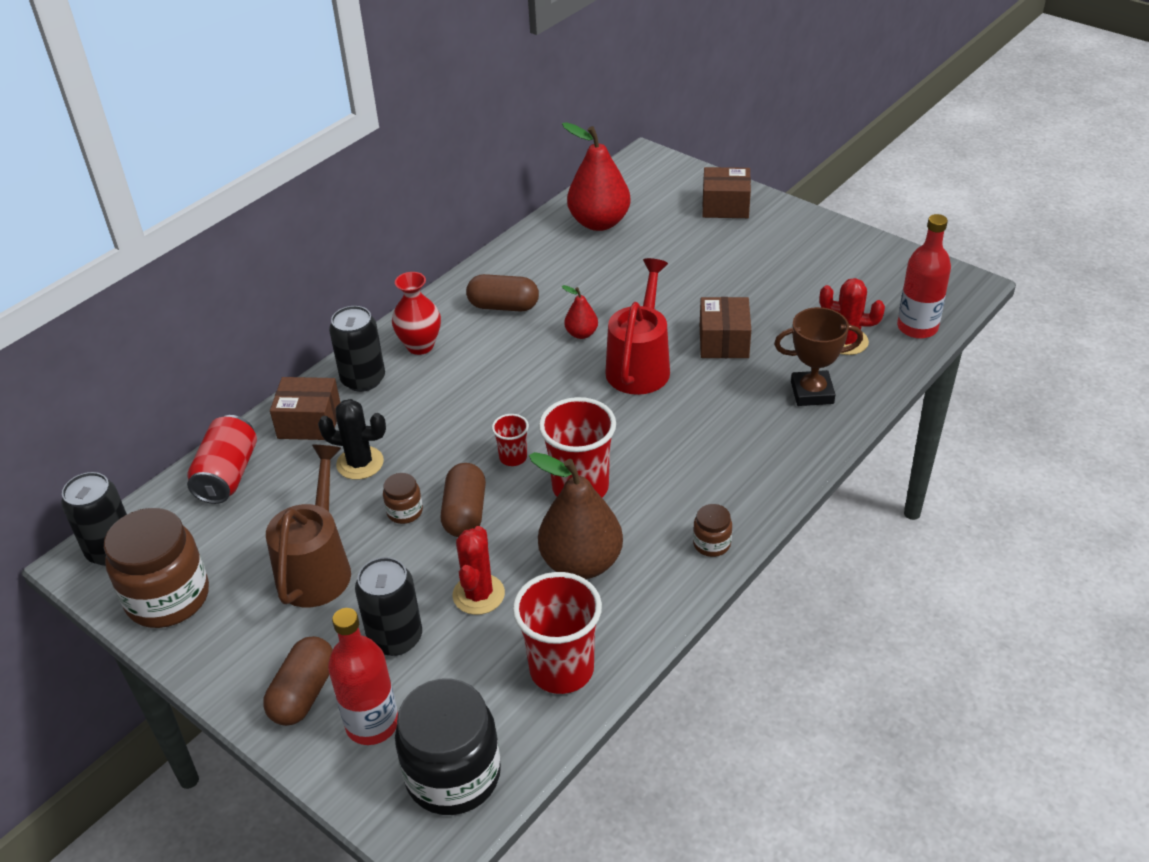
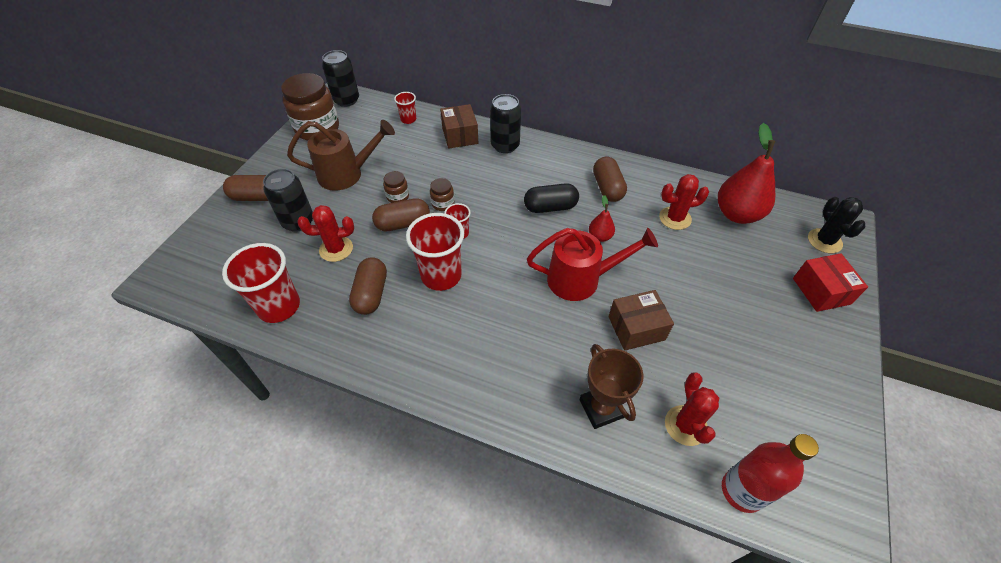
camera: 70 degrees right, 10 degrees up
(227, 475) = (408, 119): red can -> red cup
(360, 463) = (433, 166): black cactus -> black cactus (824, 241)
(372, 724) = (236, 230): red bottle -> none
(420, 346) = (547, 160): red vase -> none
(453, 775) = (199, 275): black jar -> none
(510, 363) = (550, 207): none -> black capsule
(581, 563) = (371, 294): brown pear -> brown capsule
(582, 268) = (675, 218): none -> red cactus
(711, 544) = (404, 368): brown jar -> brown jar (443, 204)
(725, 206) = (821, 291): brown box -> red box

